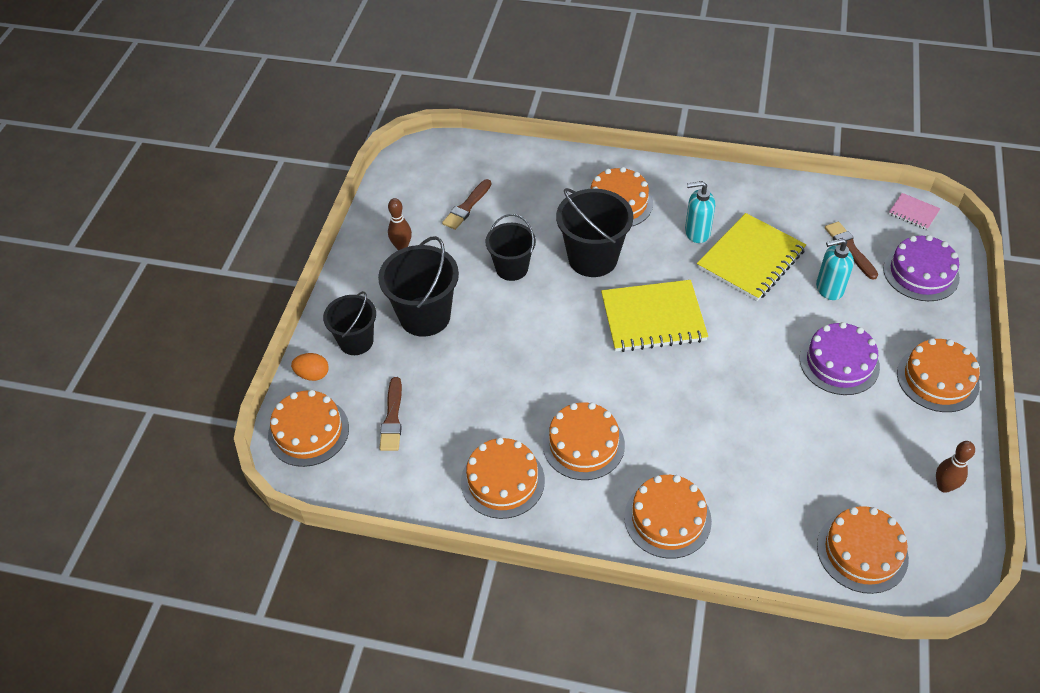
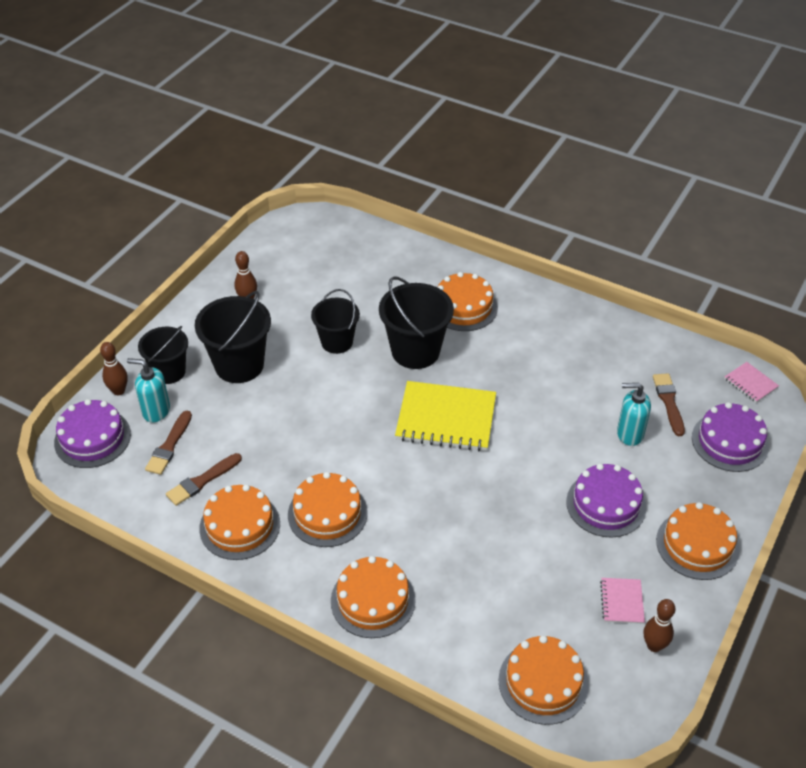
camera: 15 degrees right, 5 degrees down
(308, 431) = (92, 438): orange cake -> purple cake
(313, 374) = (119, 391): orange egg -> brown bowling pin
(467, 207) = (322, 278): brown brush -> brown brush (202, 481)
(697, 232) = (525, 351): turquoise soap dispenser -> turquoise soap dispenser (156, 411)
(751, 259) = (566, 388): yellow notebook -> none
(896, 452) = (621, 601): none -> pink notebook

